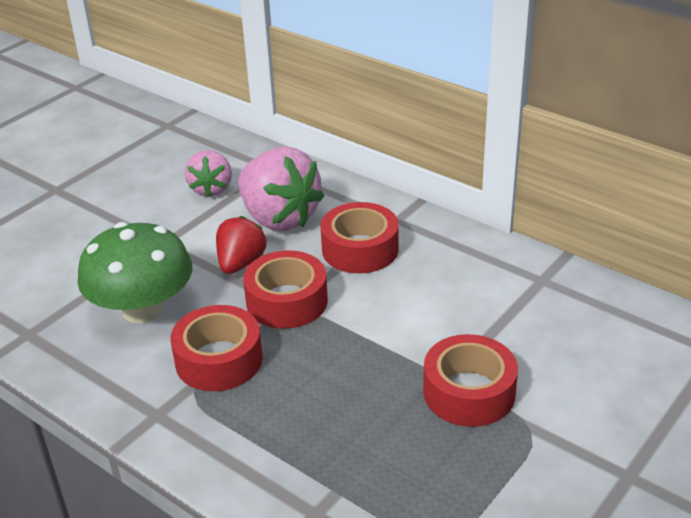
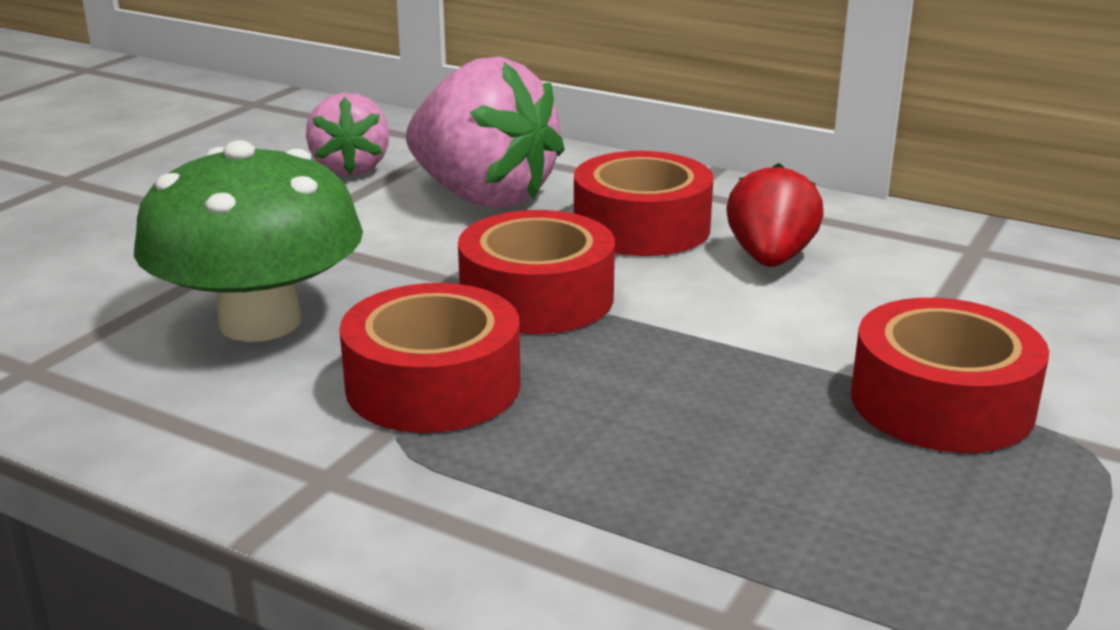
camera: 10 degrees left, 10 degrees down
(241, 263) = (433, 253): red strawberry -> red strawberry (770, 259)

